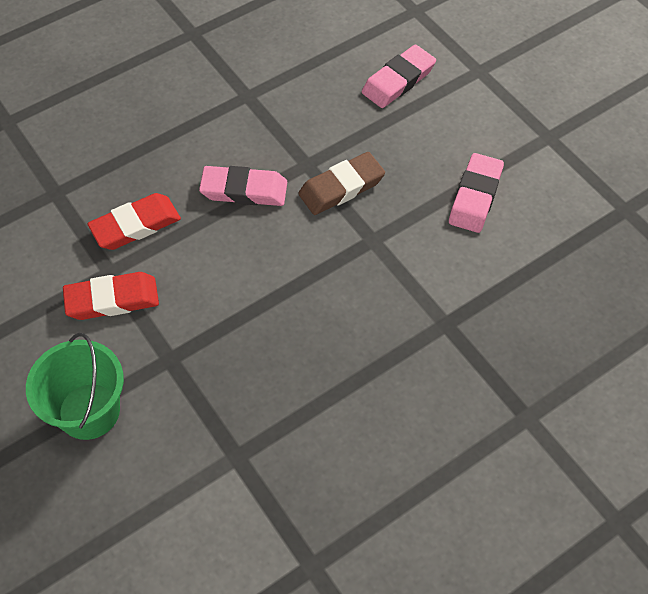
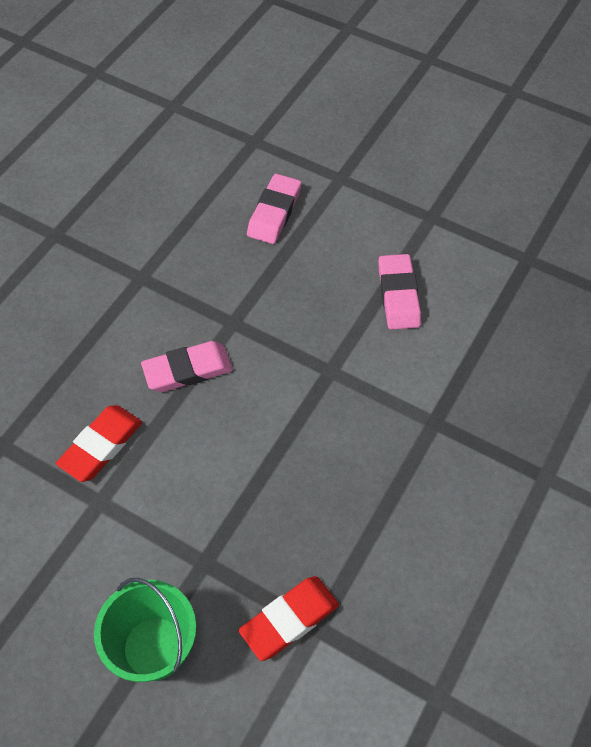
camera: 25 degrees left, 0 degrees up
(112, 300) = (118, 528): red eraser -> red eraser (289, 620)
(341, 187) = (276, 332): brown eraser -> none

